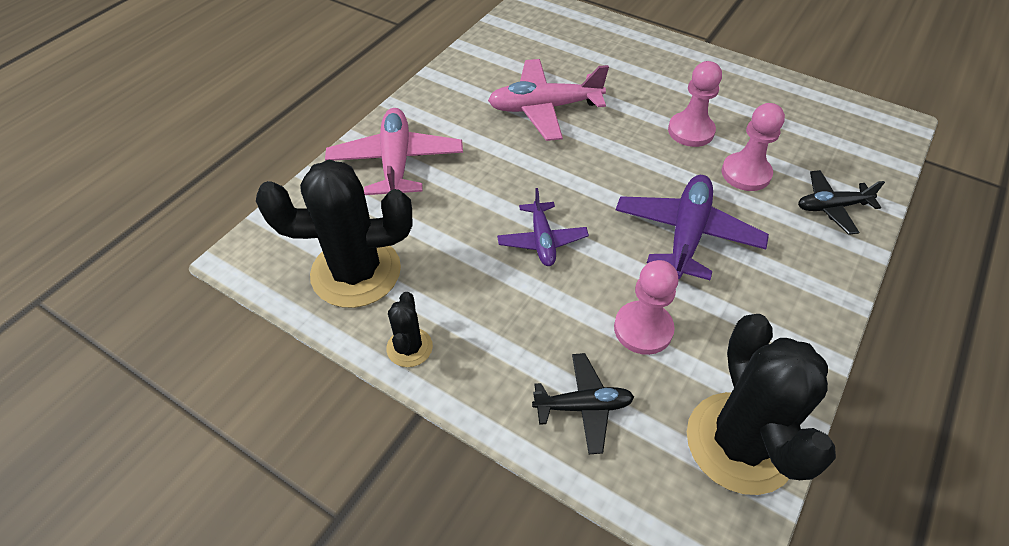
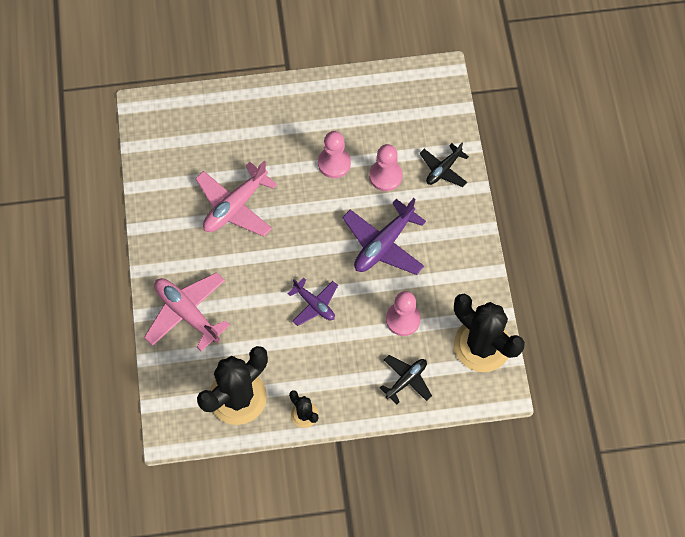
camera: 40 degrees left, 15 degrees up
(686, 234) = (383, 244): purple plane -> purple plane turned 120 degrees counterclockwise

